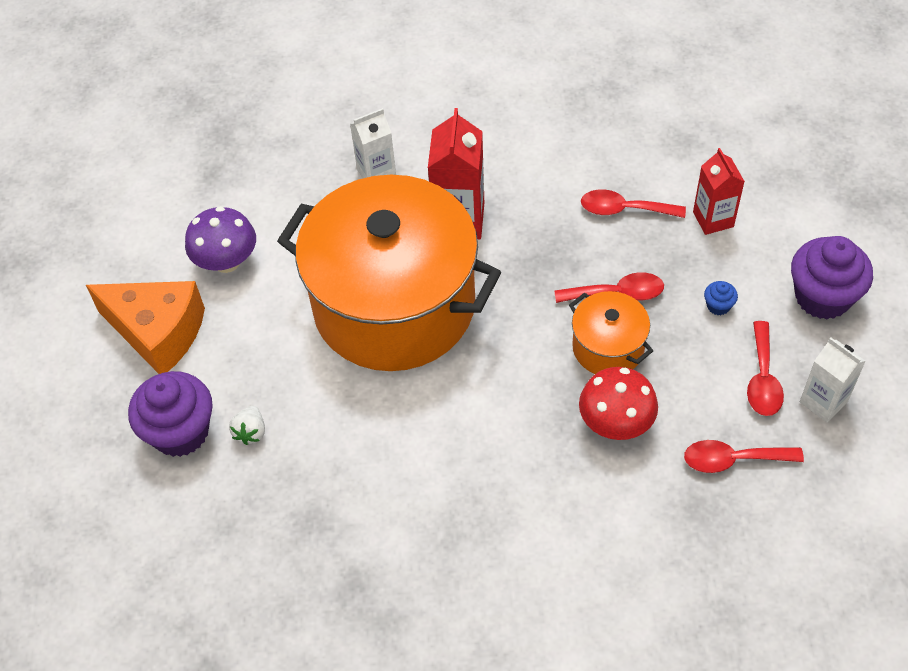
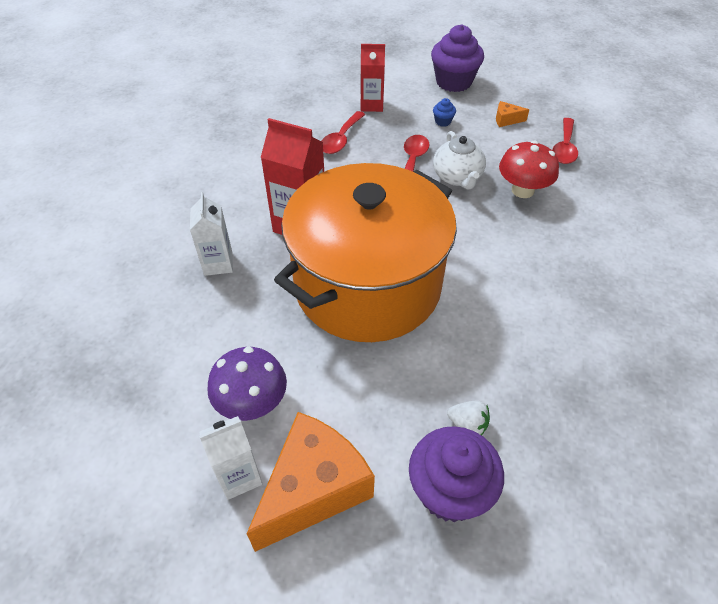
camera: 75 degrees left, 5 degrees down
(608, 347) = (457, 177): orange pot -> white teapot
(763, 379) = (506, 120): red spoon -> orange cheese
(823, 402) = (530, 103): white carton -> white carton (239, 476)

